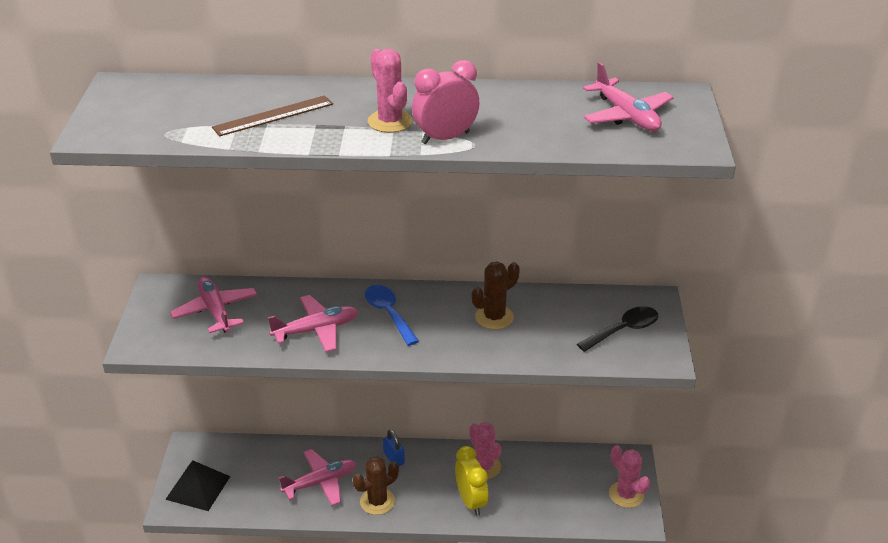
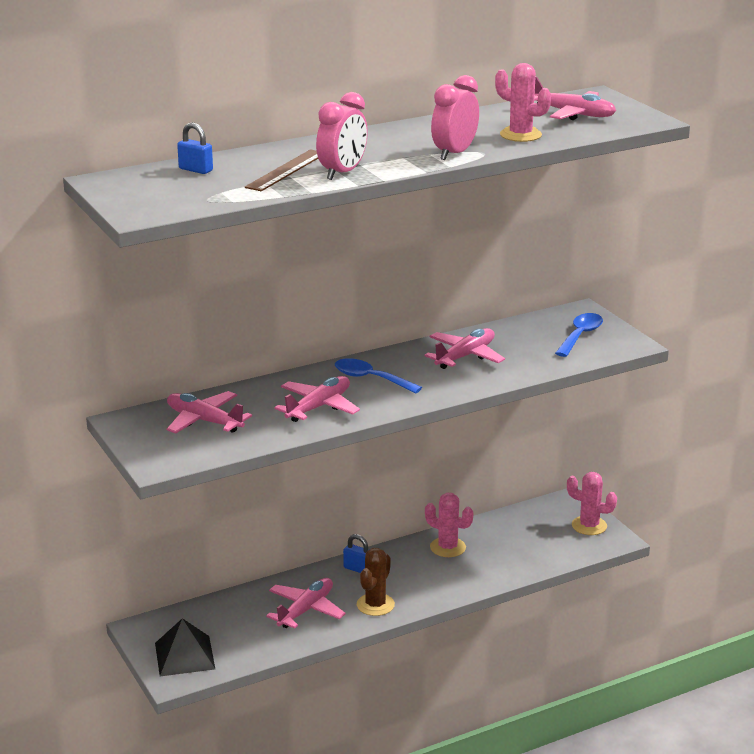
camera: 30 degrees left, 10 degrees down
(203, 93) = (196, 170): none -> blue padlock
(315, 133) = (342, 173): none -> pink clock
(390, 121) = (393, 153): pink cactus -> pink cactus (520, 135)
(471, 501) = (461, 575): yellow clock -> none
(494, 317) = (465, 356): brown cactus -> pink plane
(624, 330) = (580, 335): black spoon -> blue spoon

